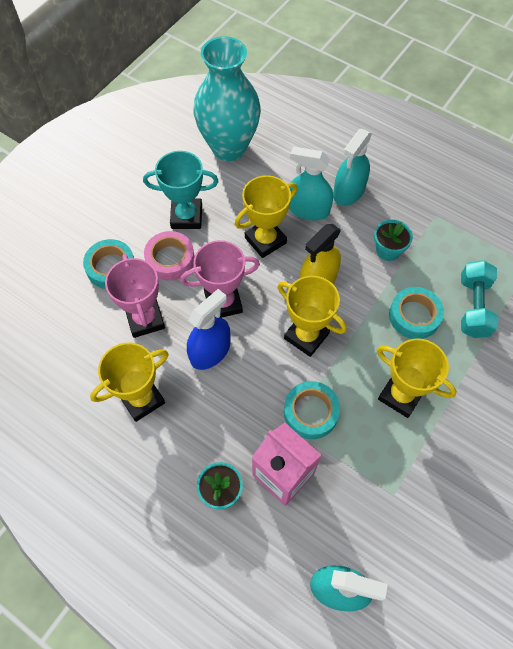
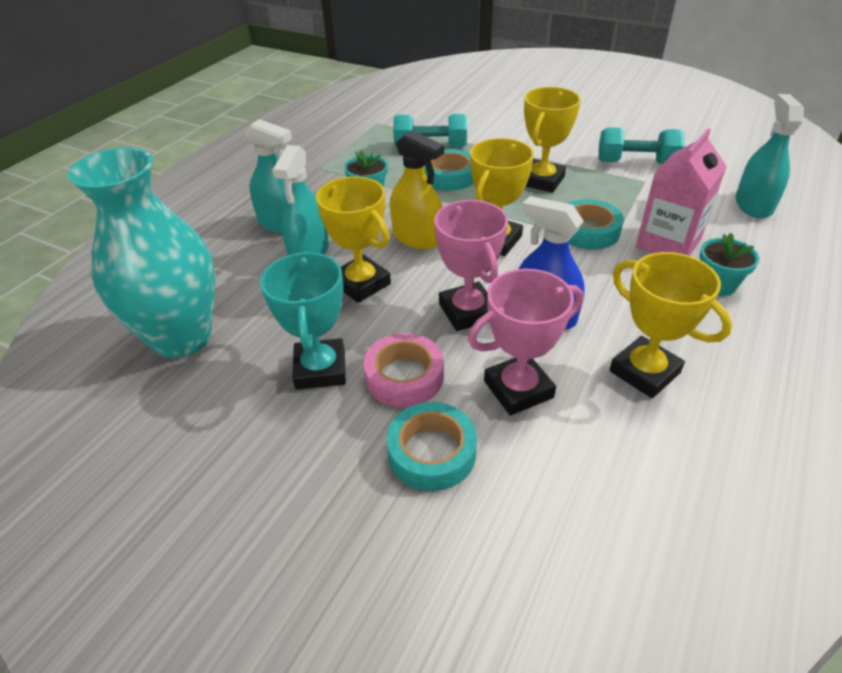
camera: 95 degrees left, 20 degrees down
(433, 500) = (636, 162): none -> turquoise dumbbell

